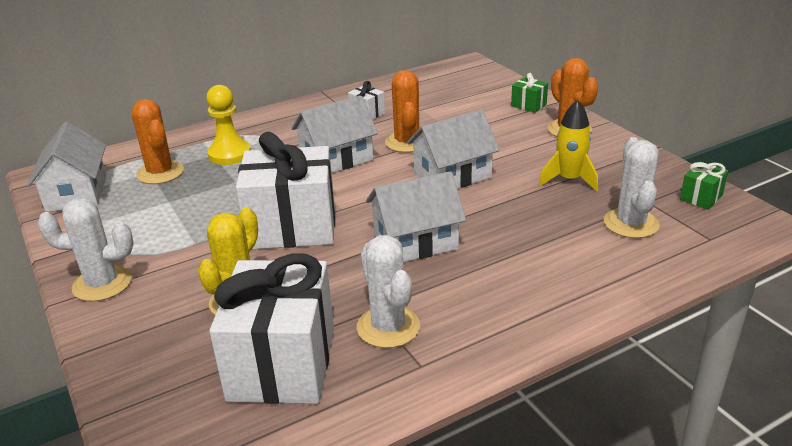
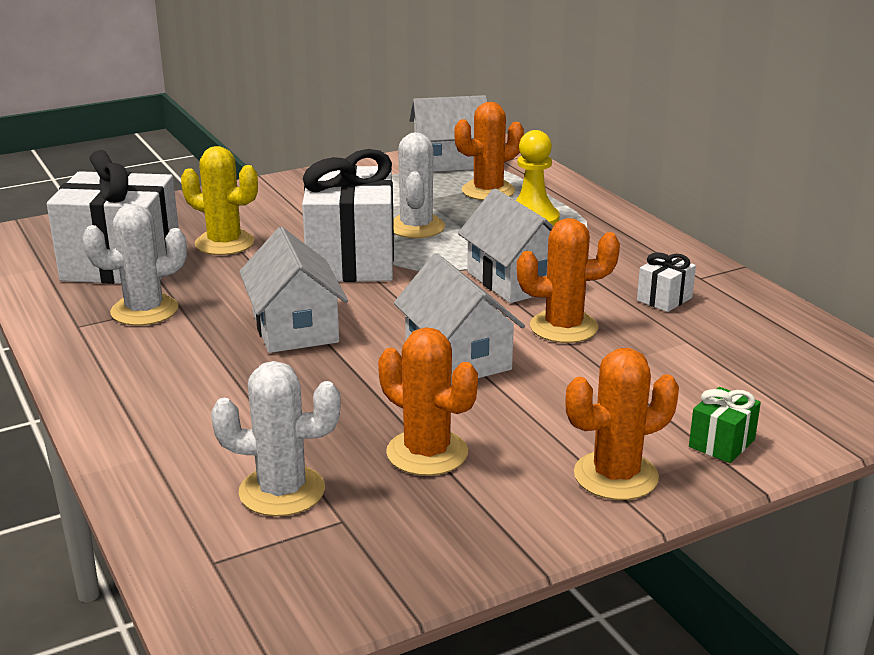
camera: 90 degrees right, 5 degrees down
(102, 284) = (280, 189): white cactus -> white cactus (416, 227)
(569, 180) = (427, 453): yellow rocket -> orange cactus
(701, 197) = (340, 582): green gift -> none

